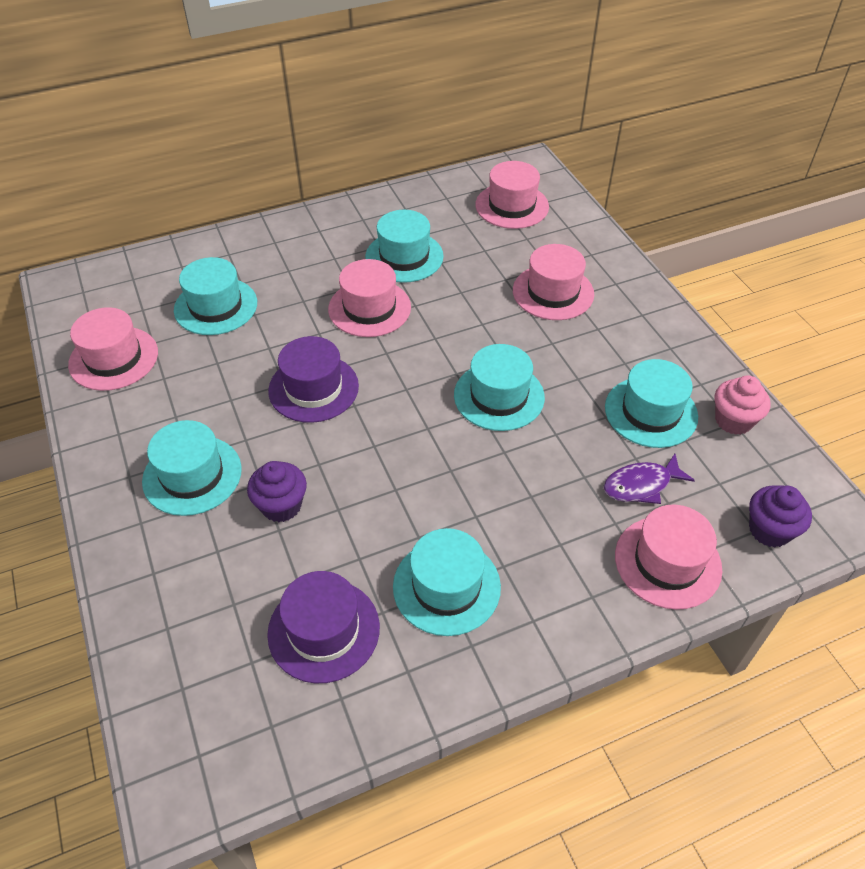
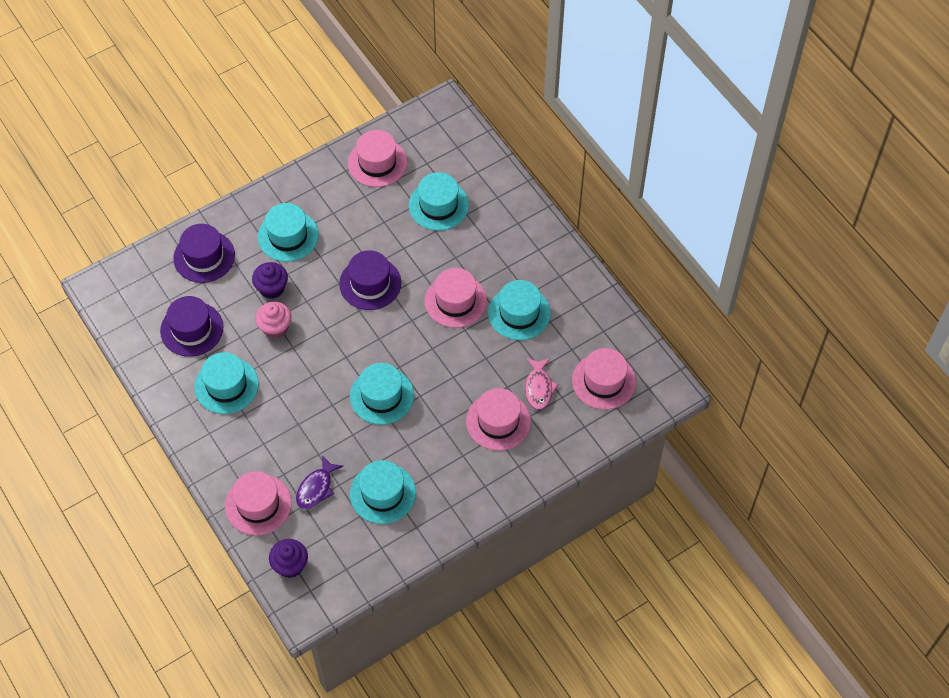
camera: 80 degrees right, 10 degrees up
(183, 597) = (204, 256): none -> purple hat
(511, 254) = (539, 388): none -> pink fish
(641, 485) = (316, 488): purple fish -> purple fish turned 120 degrees counterclockwise
(733, 420) = (383, 547): pink cupcake -> pink cupcake (275, 328)

